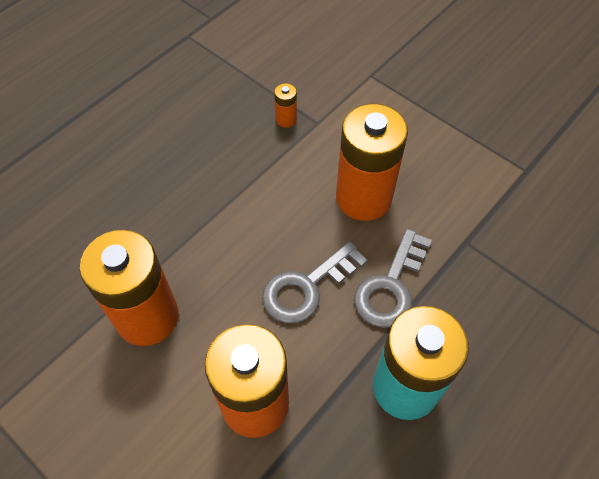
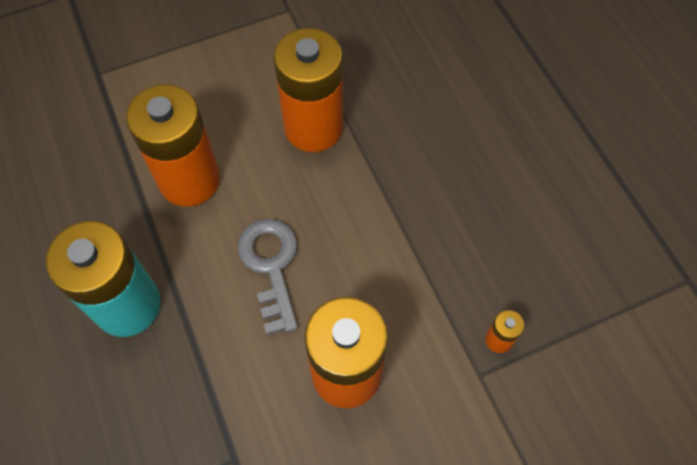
camera: 115 degrees right, 5 degrees up
(391, 286) = (228, 346): grey key -> none

